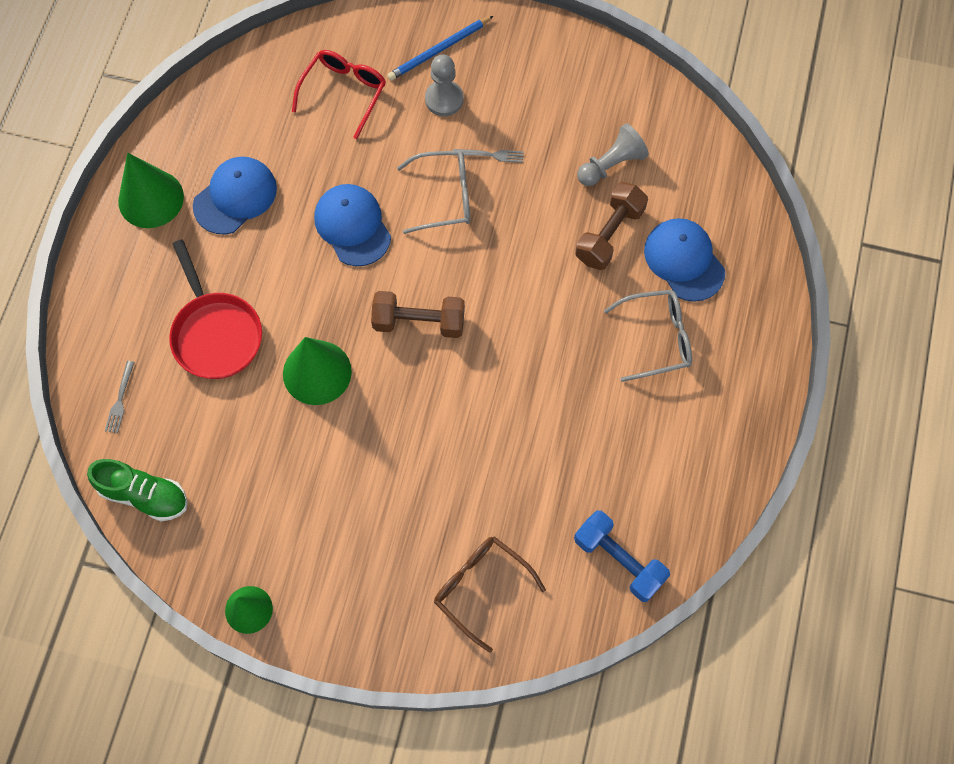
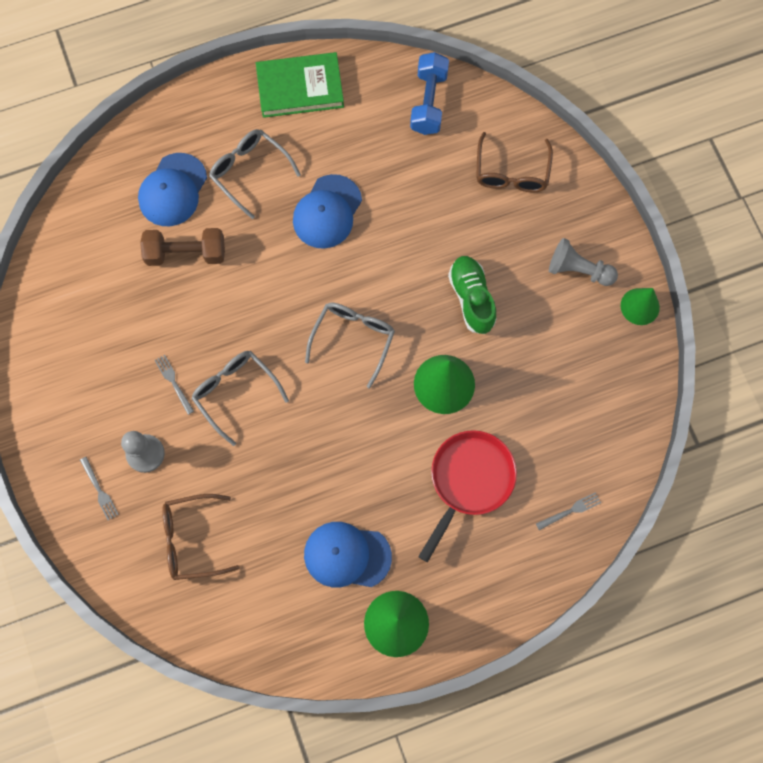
camera: 125 degrees left, 5 degrees up
(144, 495) = (622, 436): green shoe -> green shoe (471, 298)
(343, 93) = (193, 539): red glasses -> brown glasses
(352, 226) = (308, 444): blue cap -> blue cap (327, 212)
(419, 322) = (353, 340): brown dumbbell -> grey glasses
(439, 50) = (99, 490): blue pencil -> grey fork
(611, 165) = (123, 288): grey pawn -> grey pawn (578, 270)
(721, 443) = (300, 88): none -> green book

